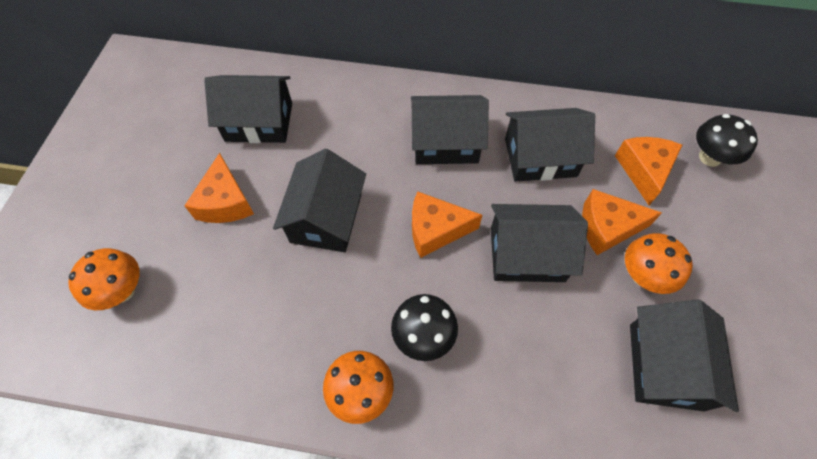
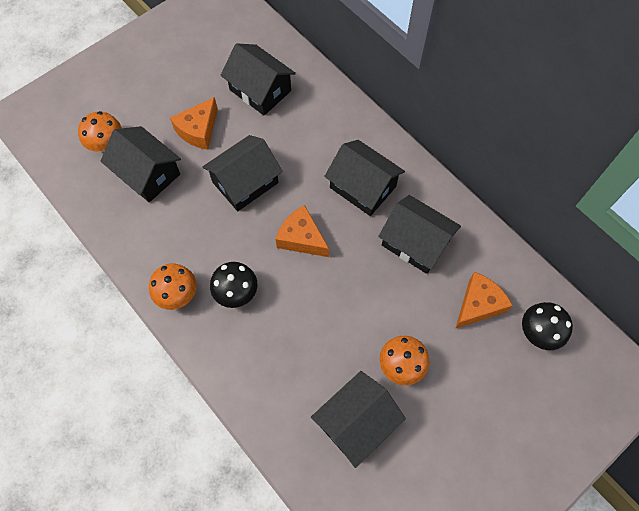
camera: 40 degrees right, 5 degrees up
(527, 254) = (342, 295): black house -> black house (147, 173)
(607, 227) = (410, 320): orange cheese -> none

